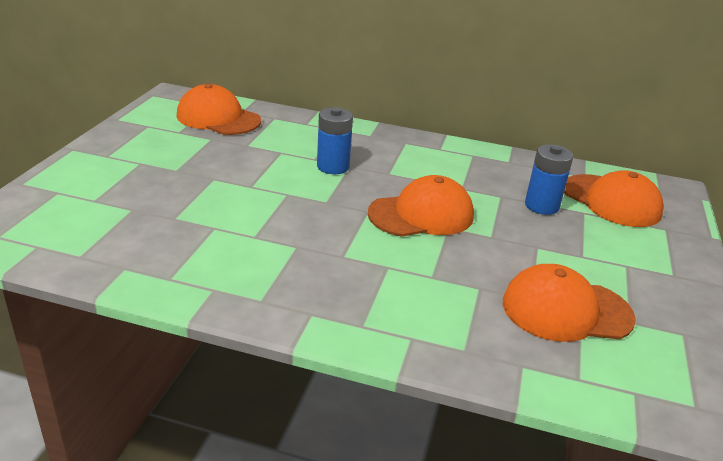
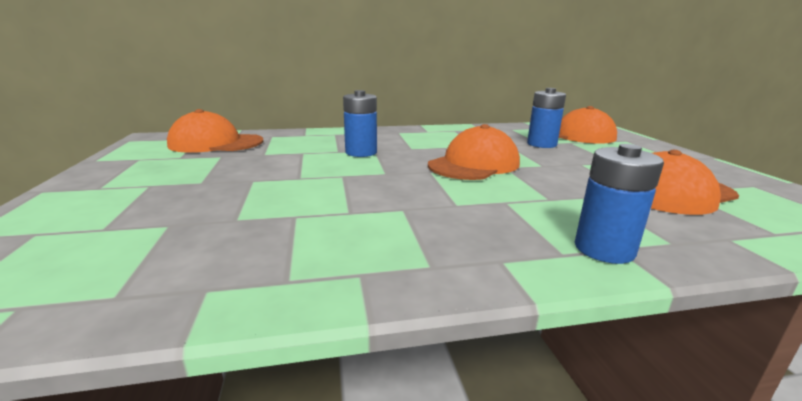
camera: 25 degrees left, 10 degrees down
(398, 334) = (604, 249): none -> blue battery

